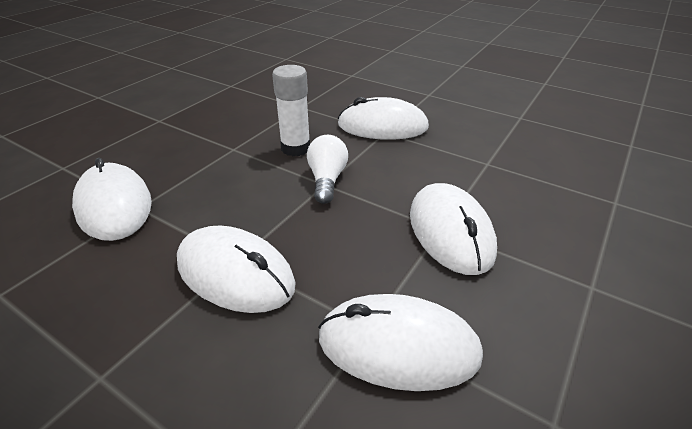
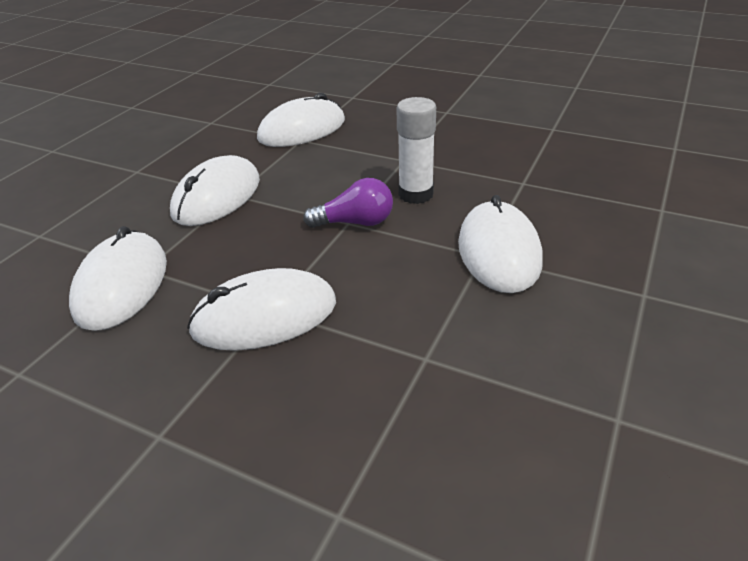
camera: 85 degrees right, 0 degrees up
(327, 180) = (355, 222): white light bulb -> purple light bulb

